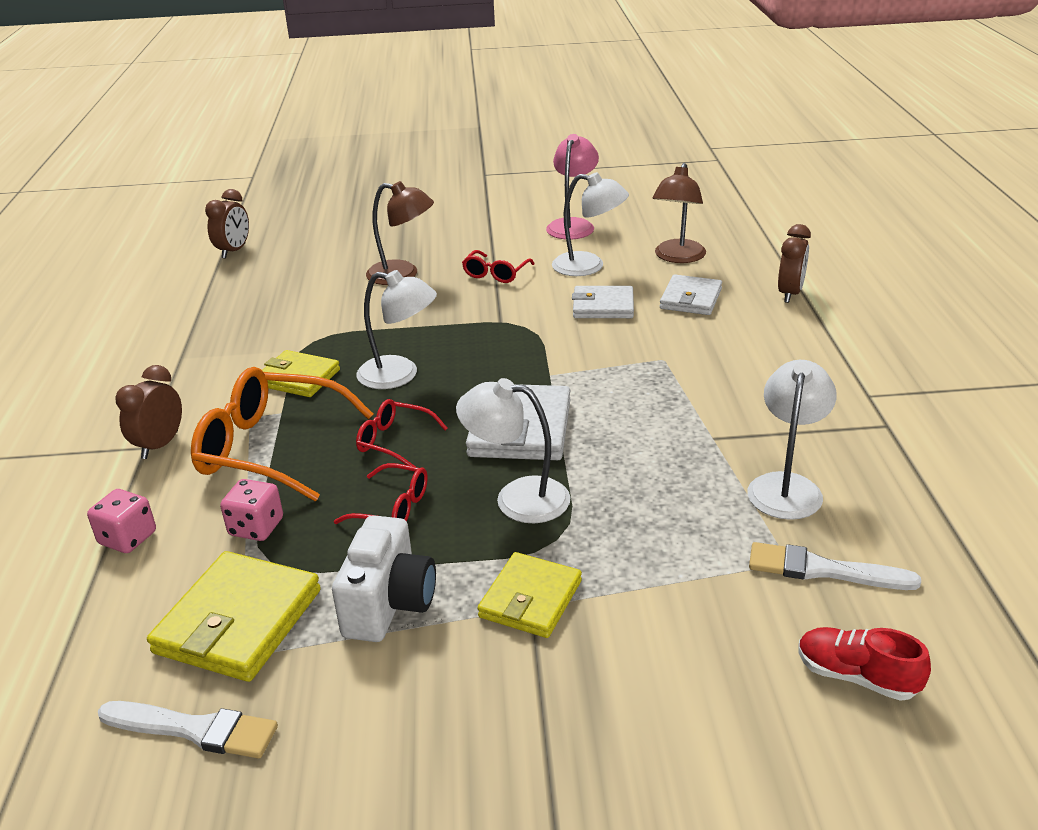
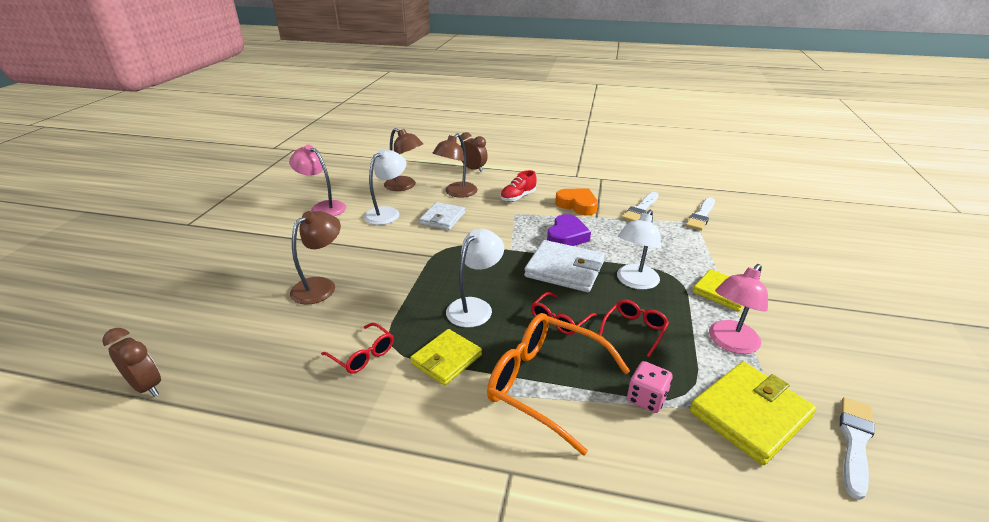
camera: 75 degrees left, 0 degrees up
(128, 538) = (650, 484): pink dice -> none
(160, 445) = (512, 459): brown clock -> none
(238, 621) = (750, 414): yellow wallet -> yellow wallet turned 75 degrees counterclockwise
(270, 448) = (545, 384): orange glasses -> orange glasses turned 90 degrees clockwise
(389, 604) = (729, 343): white camera -> pink lamp
(495, 274) = (362, 246): red glasses -> red glasses (363, 355)
(621, 416) = (566, 236): none -> purple heart
(690, 299) = (456, 193): white wallet -> brown lamp
(743, 412) = (577, 205): none -> orange heart
(786, 486) = (641, 209): white lamp -> white brush
(856, 677) = (766, 225): red shoe -> red shoe (518, 197)

